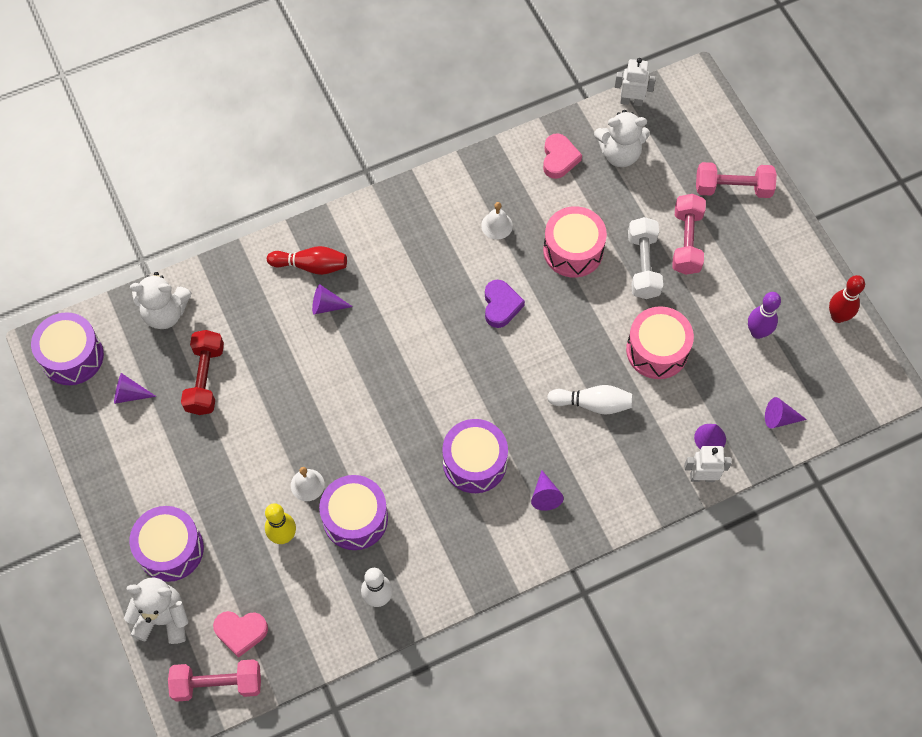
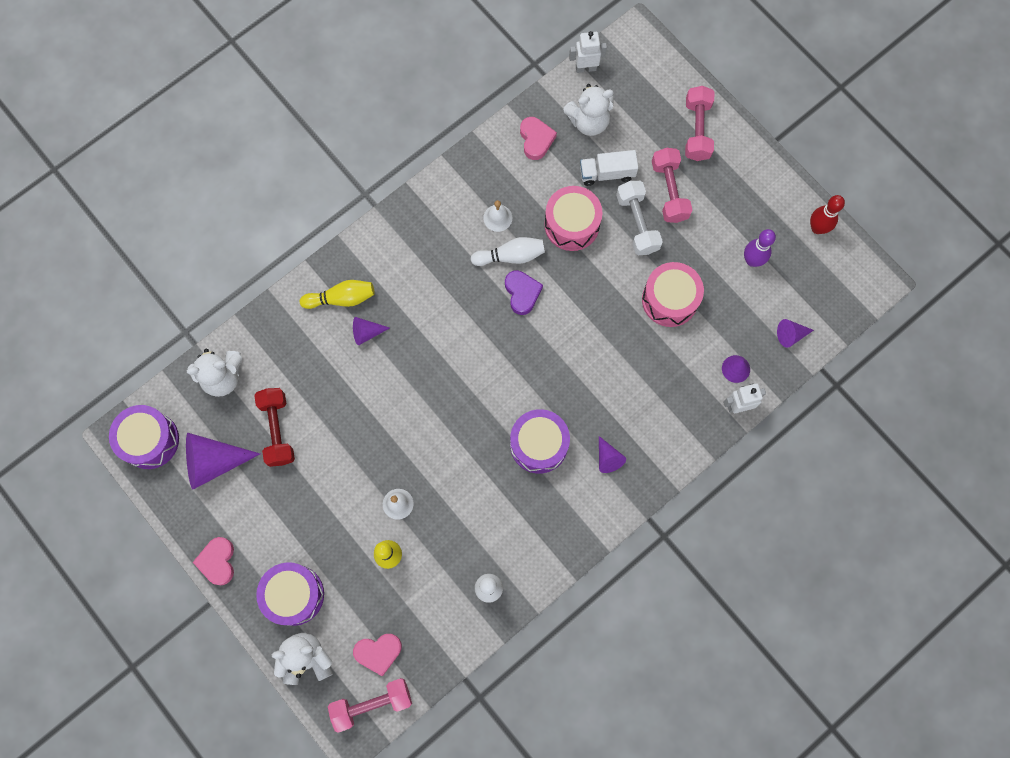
camera: 15 degrees left, 10 degrees up
(102, 494) = (218, 561): none -> pink heart
(130, 394) = (213, 462): purple cone -> purple cone, size x1.92
(311, 266) = (341, 298): red bowling pin -> yellow bowling pin
(355, 518) = (449, 523): purple drum -> none
(592, 404) = (626, 364): white bowling pin -> white bowling pin (510, 256)
(625, 209) = (607, 173): none -> white truck
(733, 188) = (697, 130): pink dumbbell -> pink dumbbell turned 75 degrees counterclockwise

